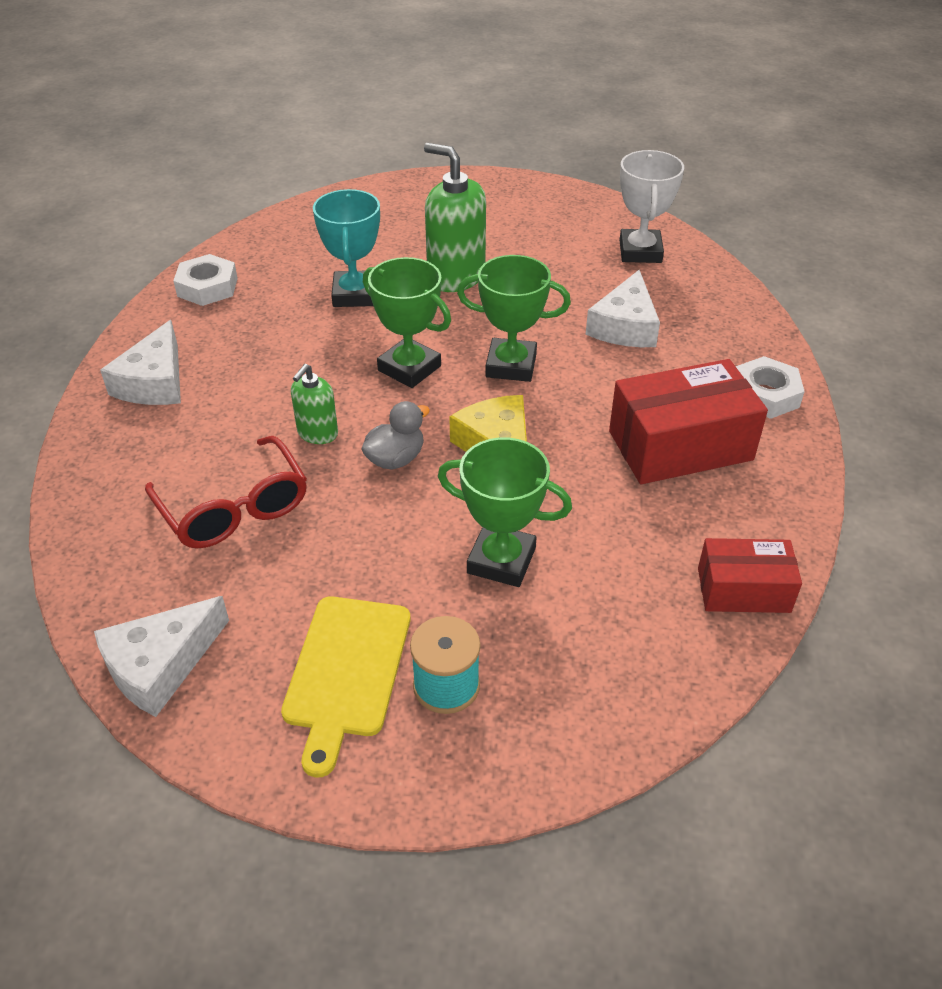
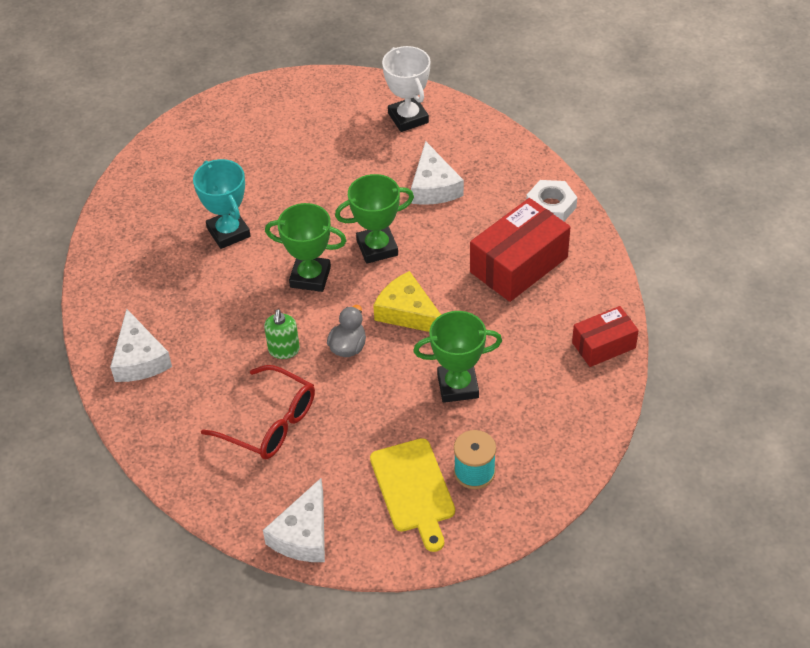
camera: 25 degrees left, 5 degrees up
(207, 287) = (113, 268): white nut -> none
(455, 276) = (291, 189): green soap dispenser -> none

